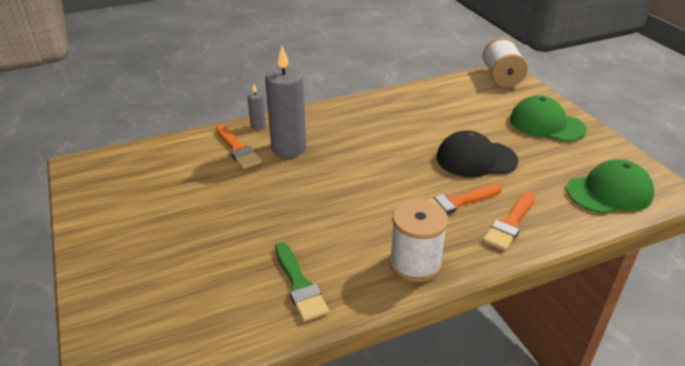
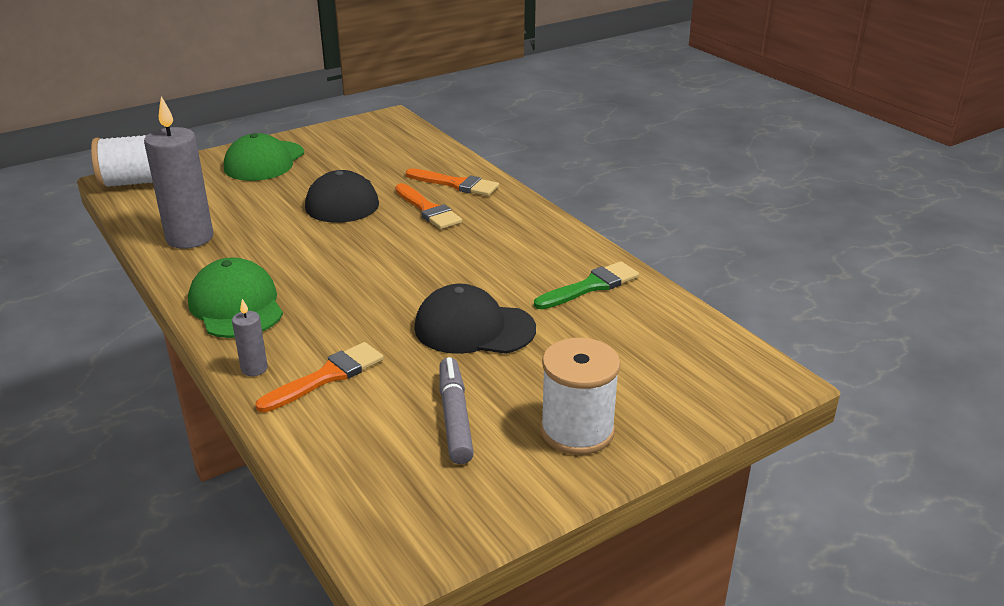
camera: 100 degrees left, 5 degrees down
(170, 193) = (455, 417): none -> grey marker
(263, 210) = (474, 328): none -> black cap
(288, 148) = (322, 329): grey candle -> grey candle (190, 238)
(415, 263) = (532, 228): white spool -> white spool (577, 431)
(609, 192) = (394, 140): green cap -> green cap (236, 306)

